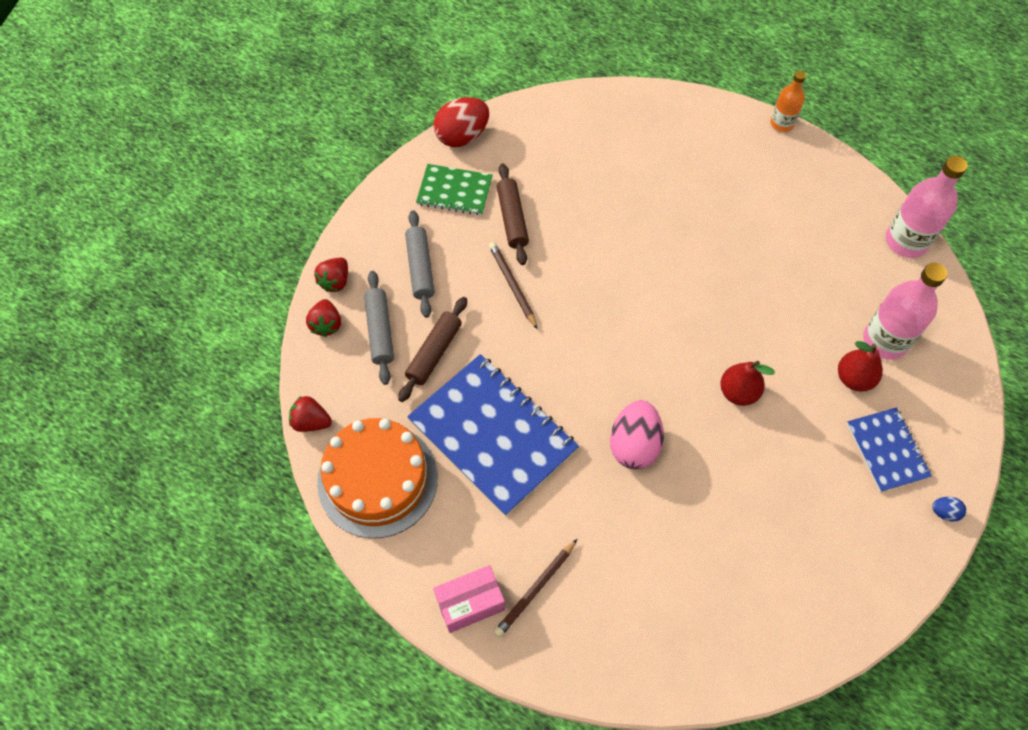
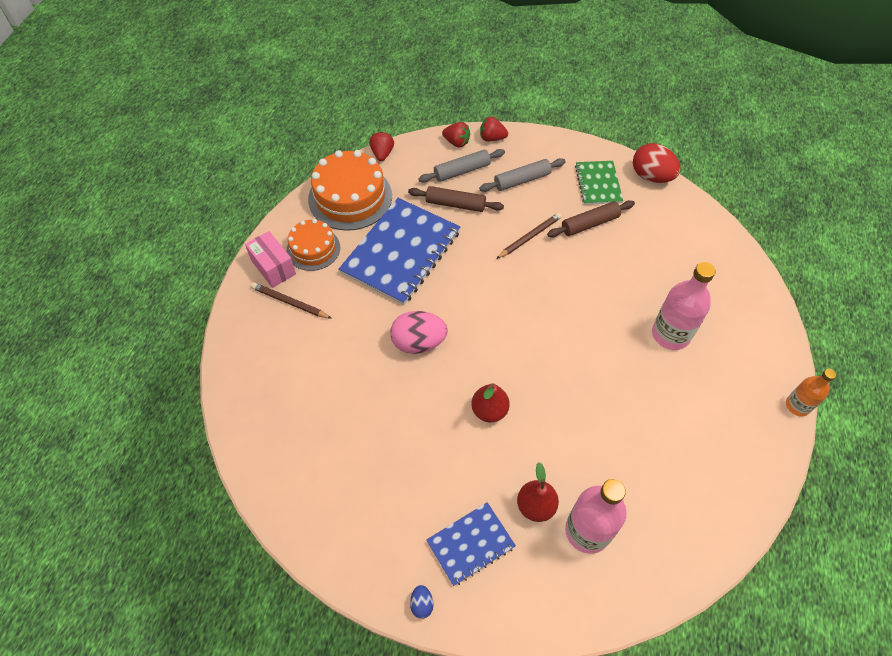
camera: 75 degrees right, 5 degrees down
(326, 324) = (456, 142): red strawberry -> red strawberry turned 135 degrees counterclockwise
(453, 544) = (313, 249): none -> orange cake
(906, 241) = (713, 541): pink bottle -> pink bottle (670, 334)

